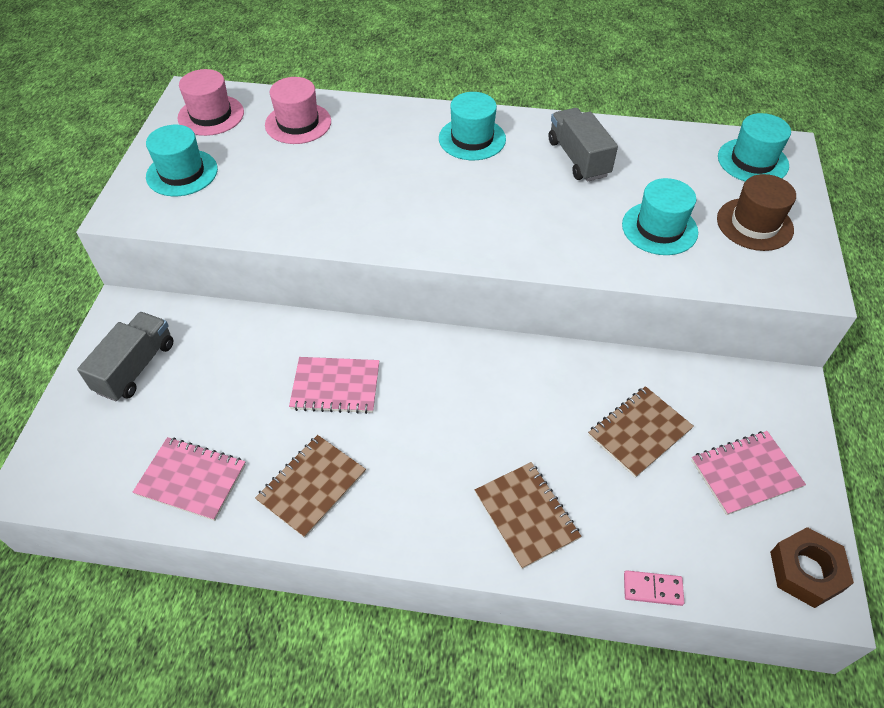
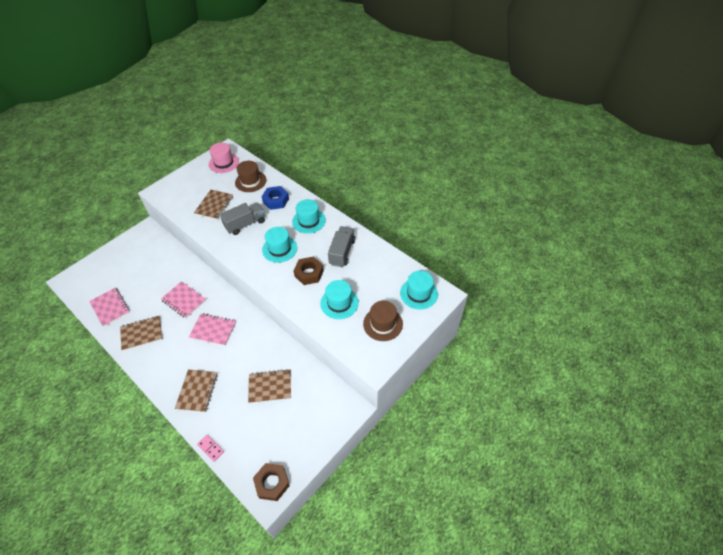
camera: 35 degrees right, 0 degrees up
(136, 367) = (130, 255): grey truck -> grey truck (245, 224)
(182, 173) = (191, 184): turquoise hat -> turquoise hat (279, 249)
(270, 186) = (214, 205): none -> brown notebook
(298, 123) = (250, 181): pink hat -> brown hat
(379, 133) = (276, 200): none -> blue nut
(563, 211) = (309, 273): none -> brown nut
(745, 473) = (292, 430): pink notebook -> pink notebook (213, 330)

